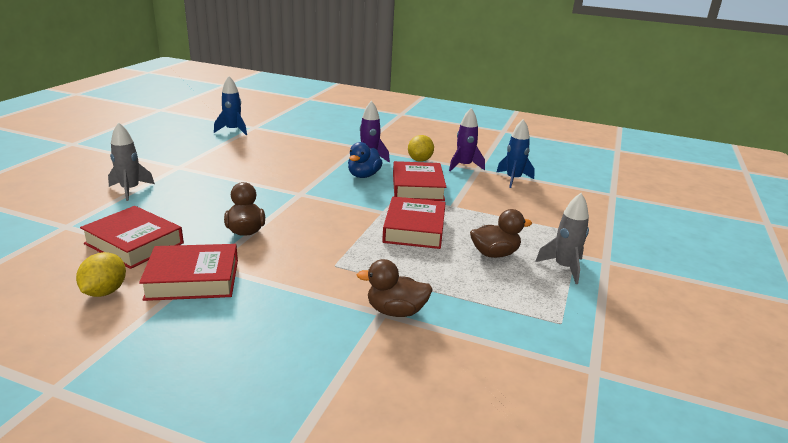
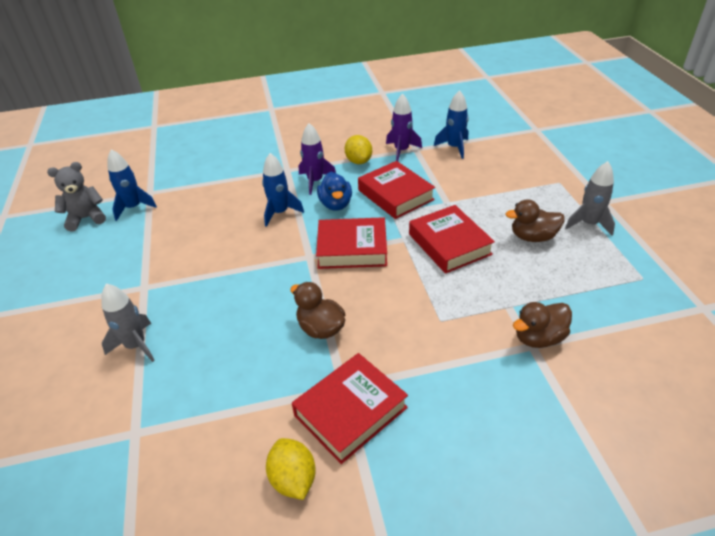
camera: 30 degrees left, 15 degrees up
(134, 243) = (239, 407): red book -> red book (352, 248)
(199, 125) = (86, 218): none -> grey teddy bear
(318, 165) = (280, 213): none -> blue rocket
(494, 254) = (533, 237): brown duck -> brown duck turned 135 degrees counterclockwise

